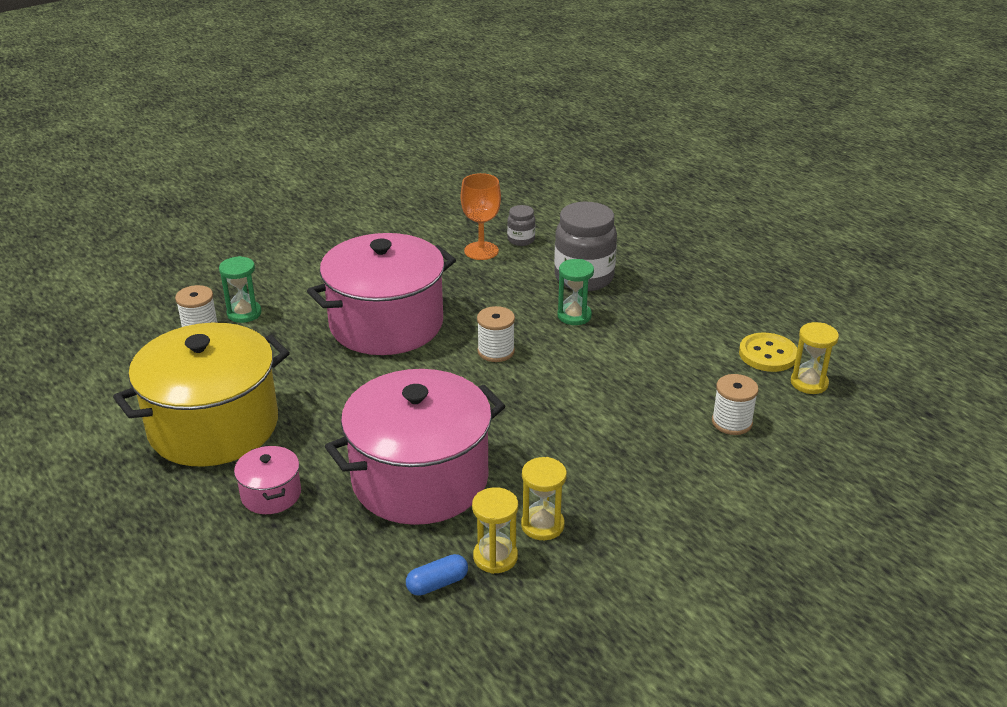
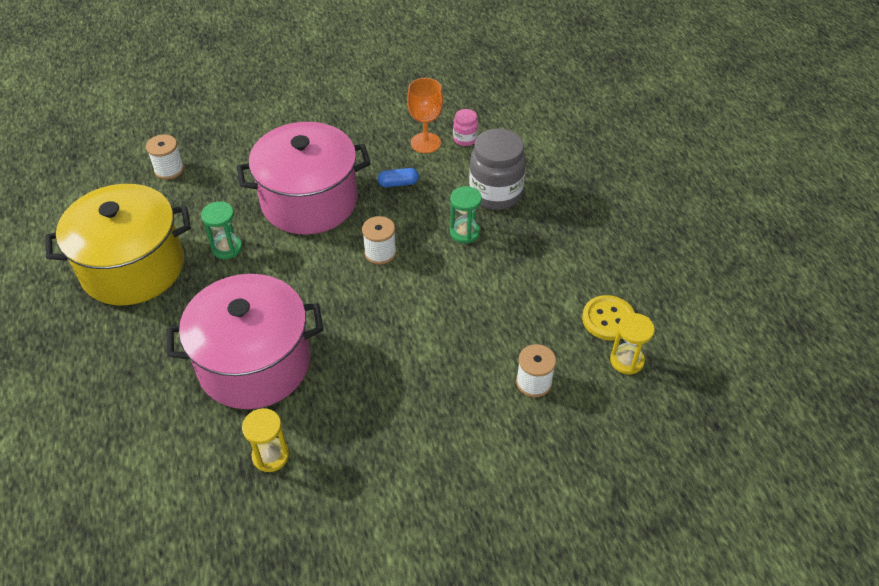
camera: 20 degrees right, 15 degrees up
(244, 313) = (208, 162): green hourglass -> green hourglass (227, 248)
(271, 494) = (141, 344): pink pot -> none
(437, 584) = (215, 466): blue capsule -> blue capsule (398, 183)
(521, 240) = (465, 139): grey jar -> pink jar
(542, 525) = (322, 437): yellow hourglass -> none

